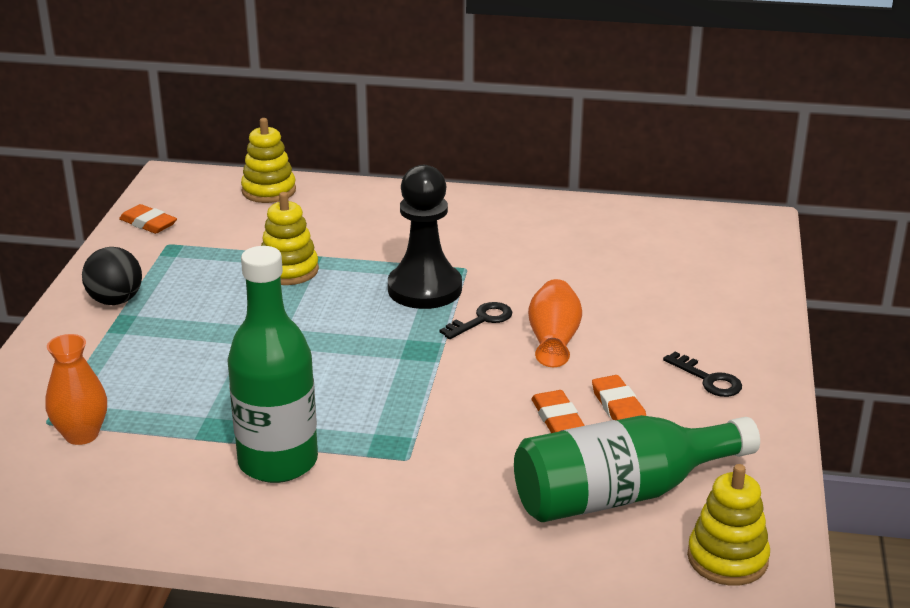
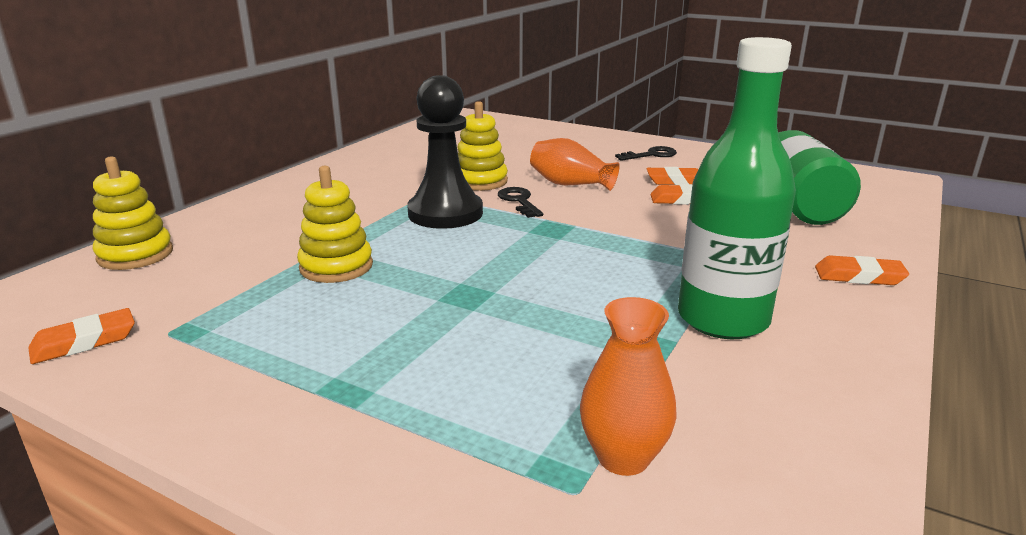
camera: 70 degrees left, 5 degrees down
(115, 301) = (273, 391): black ball -> none
(406, 541) = (859, 276): none -> orange eraser
(727, 558) = (864, 183): yellow stacking toy -> yellow stacking toy (480, 181)

